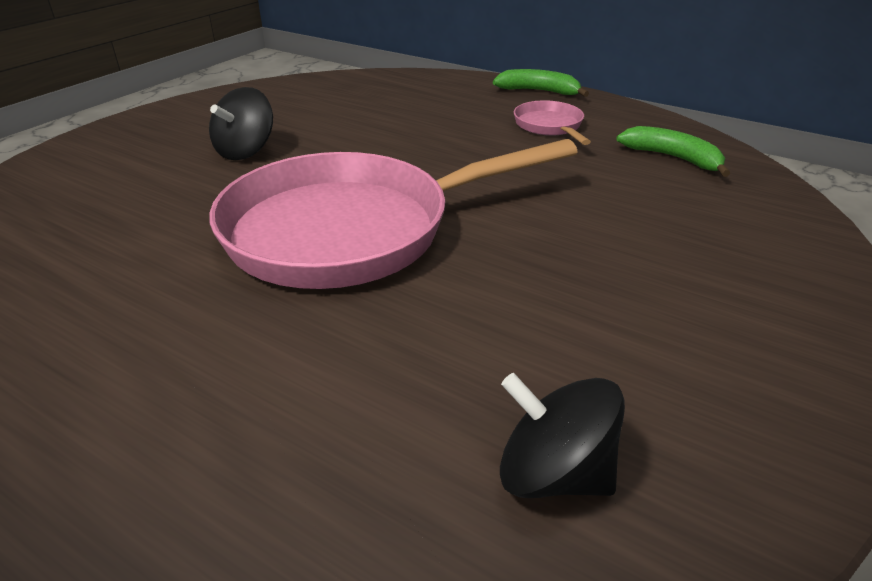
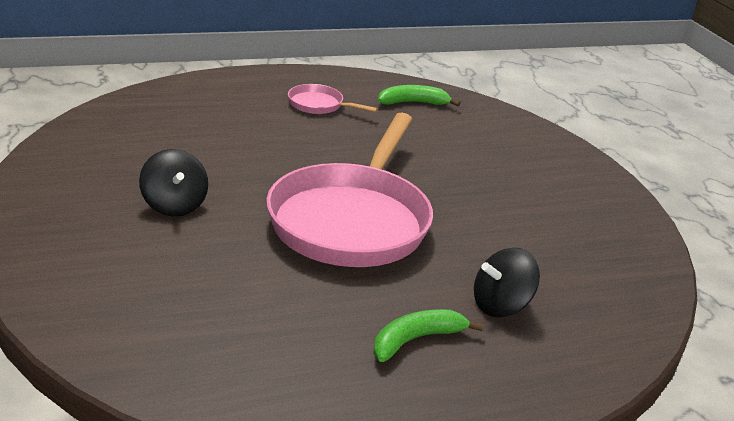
camera: 55 degrees left, 5 degrees down
(539, 91) = (262, 78): green banana -> green banana (415, 340)
(553, 473) = (597, 266): black spinning top -> black spinning top (500, 305)

